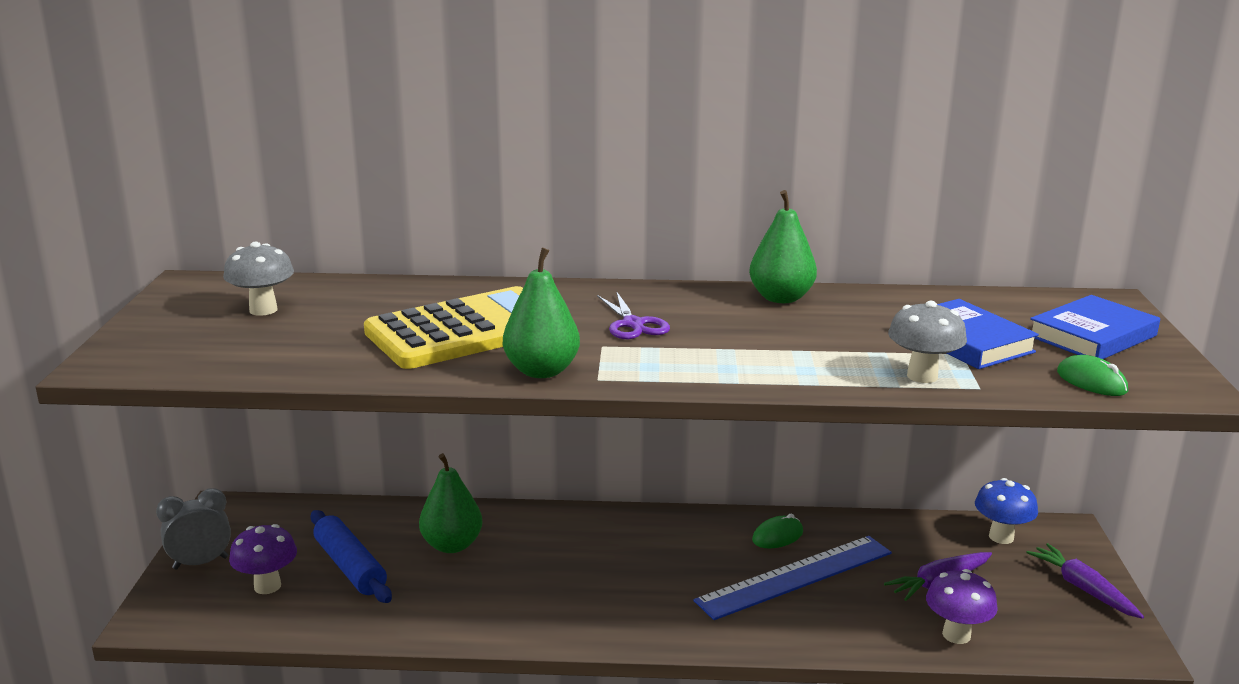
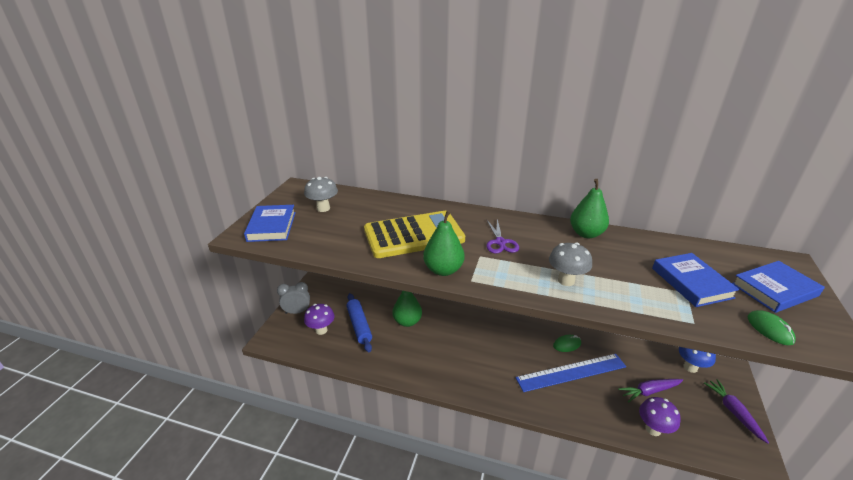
camera: 15 degrees right, 10 degrees up
(165, 346) = (271, 226): none -> blue book
(922, 376) = (659, 307): grey mushroom -> grey mushroom (566, 280)

